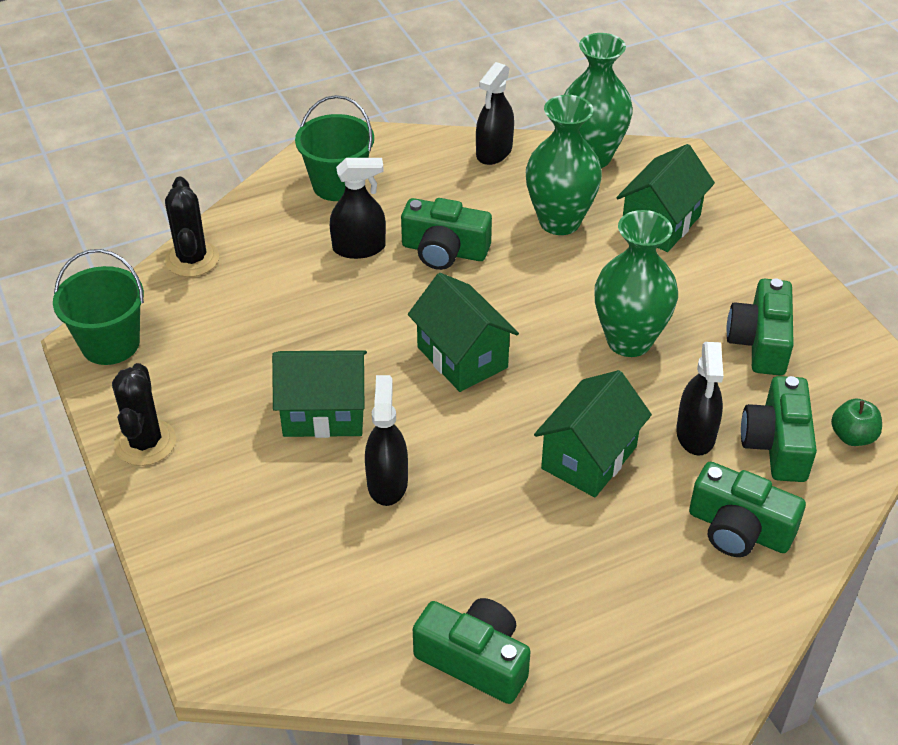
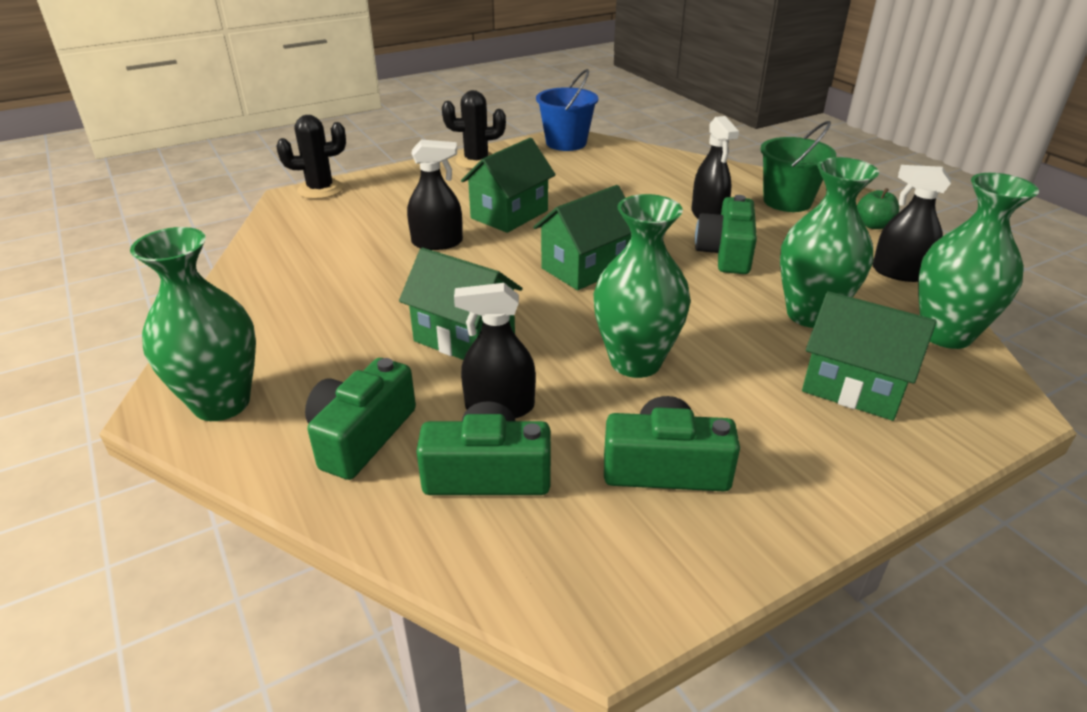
camera: 85 degrees right, 10 degrees down
(110, 344) = (566, 143): green bucket -> blue bucket
(192, 259) = (662, 158): black cactus -> black cactus (320, 189)
(324, 413) = (509, 214): green house -> green house turned 45 degrees clockwise
(475, 660) = (254, 286): green camera -> none
(699, 646) = (221, 403): none -> green vase
(852, 436) = (504, 551): green apple -> green apple (873, 225)

